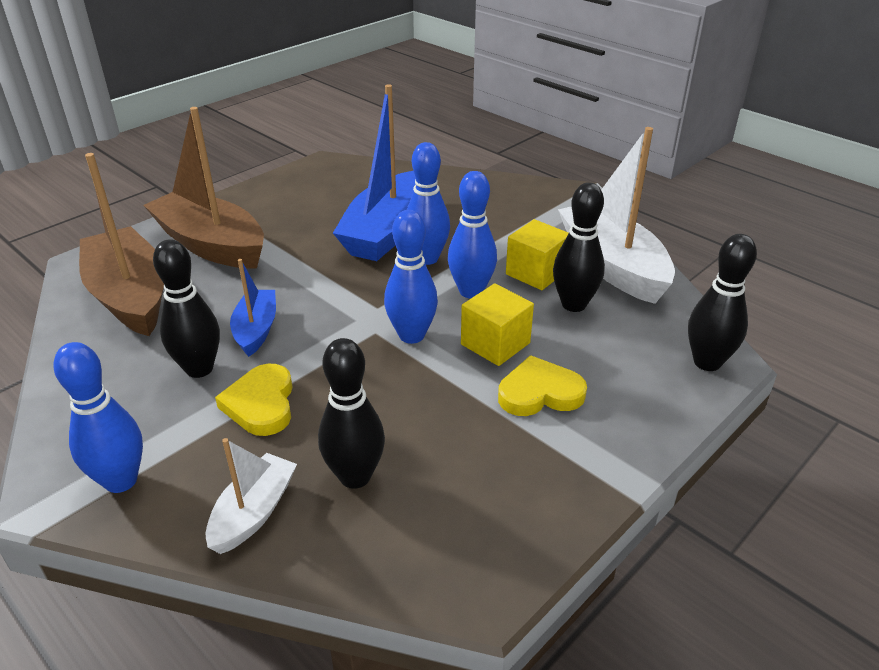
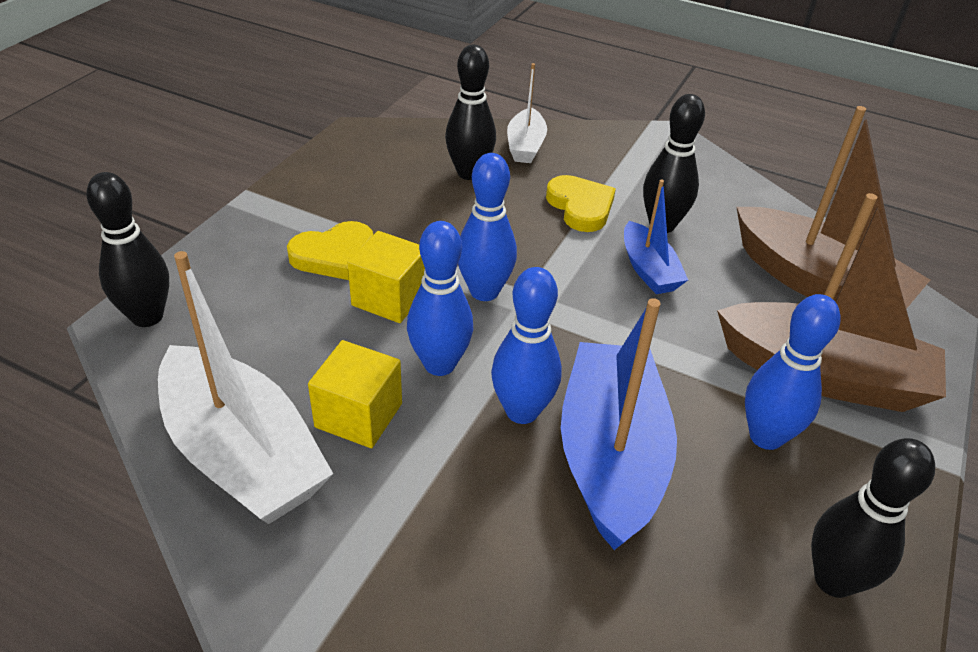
camera: 160 degrees right, 5 degrees up
(121, 480) = (631, 148): blue bowling pin -> blue bowling pin (766, 436)
(573, 304) = (302, 369): black bowling pin -> black bowling pin (833, 580)

